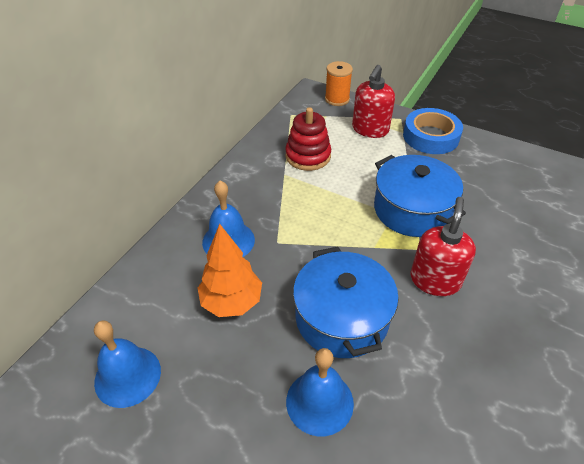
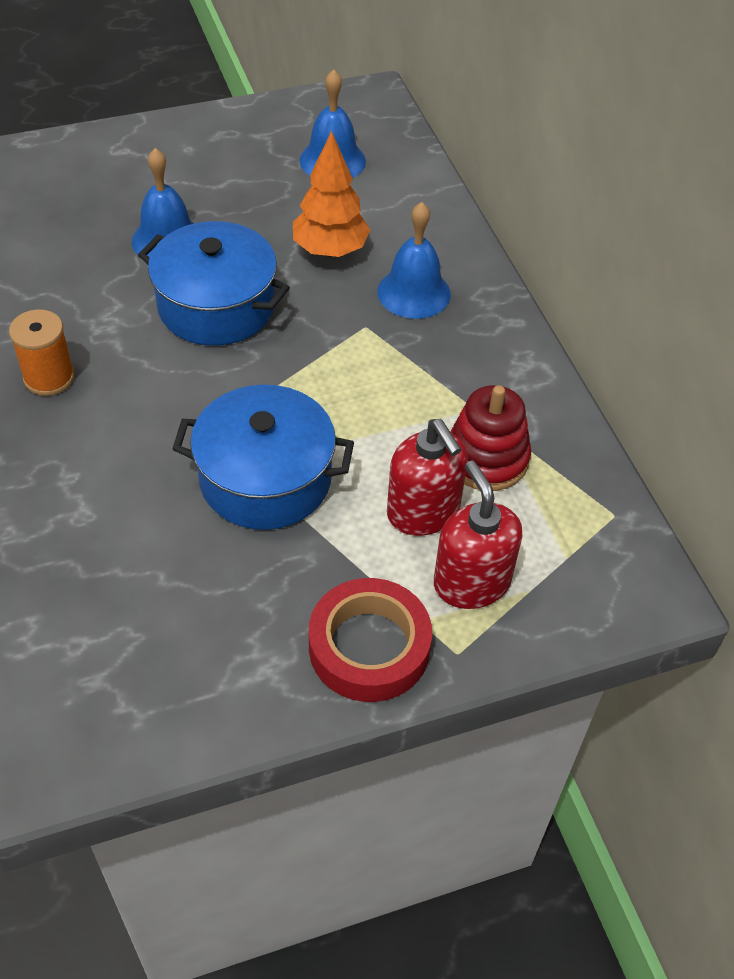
camera: 130 degrees right, 5 degrees up
(337, 99) = (602, 611): orange spool -> orange spool (49, 377)
(431, 136) = (369, 647): blue tape -> red tape
(435, 280) = (158, 406): red soap dispenser -> red soap dispenser (423, 512)

